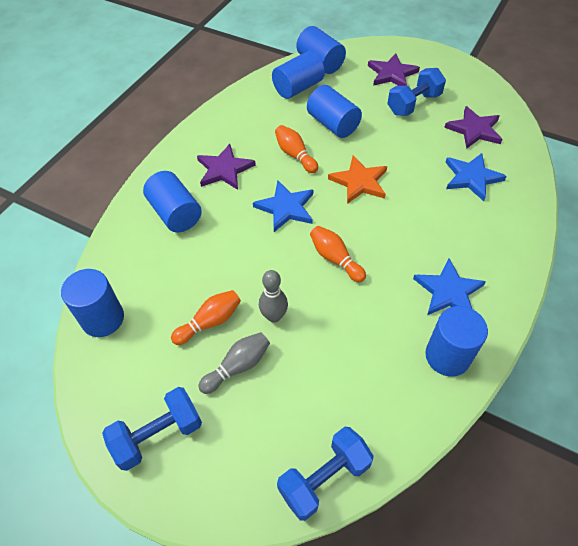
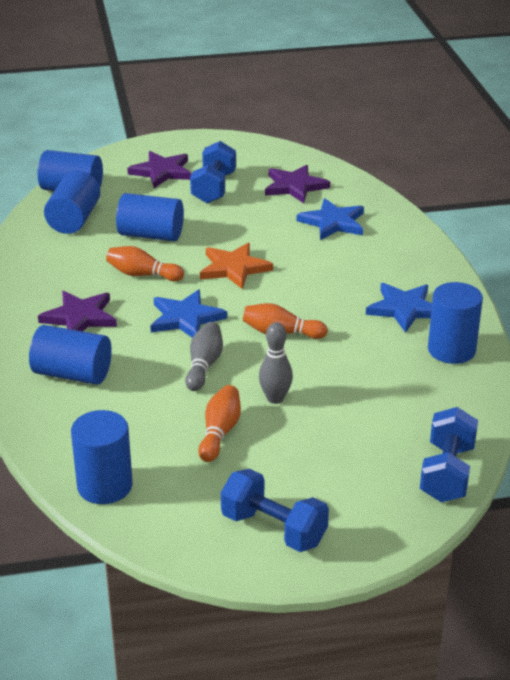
camera: 40 degrees left, 20 degrees down
(158, 435) = (274, 529): blue dumbbell -> blue dumbbell turned 75 degrees counterclockwise
(238, 366) = (286, 447): grey bowling pin -> grey bowling pin (204, 365)

